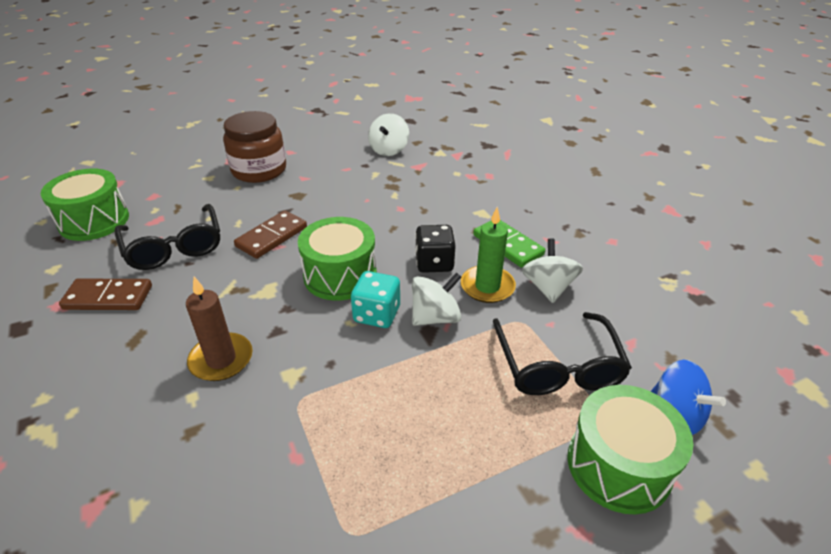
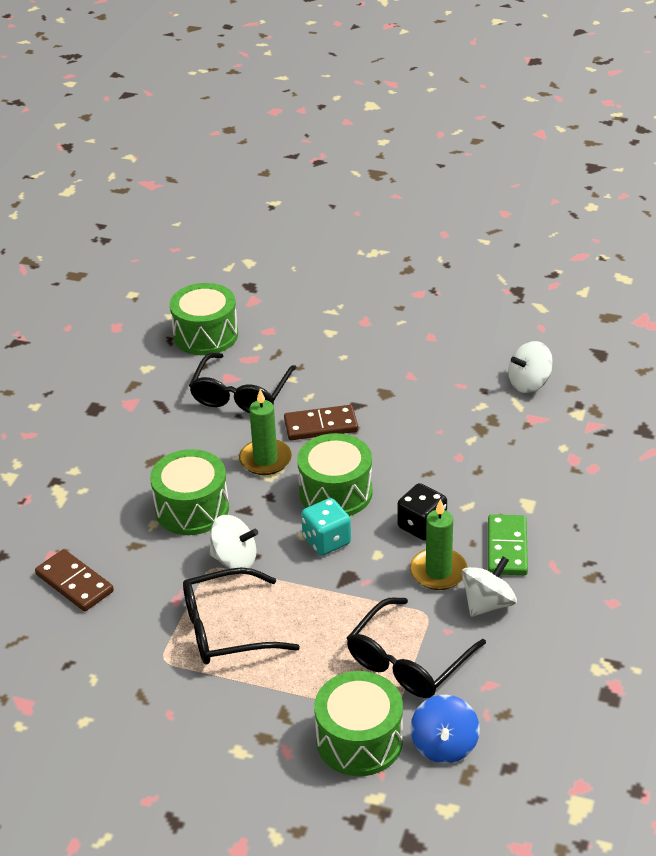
camera: 45 degrees right, 0 degrees up
(108, 297) = (163, 415): brown domino -> brown domino (75, 583)
(221, 359) = (192, 509): brown candle -> green drum
(251, 283) = (265, 459): none -> green candle
(259, 170) = (380, 346): brown jar -> none
(379, 449) = (226, 629): none -> black glasses
(435, 317) = (366, 570): white spinning top -> white spinning top (235, 560)

